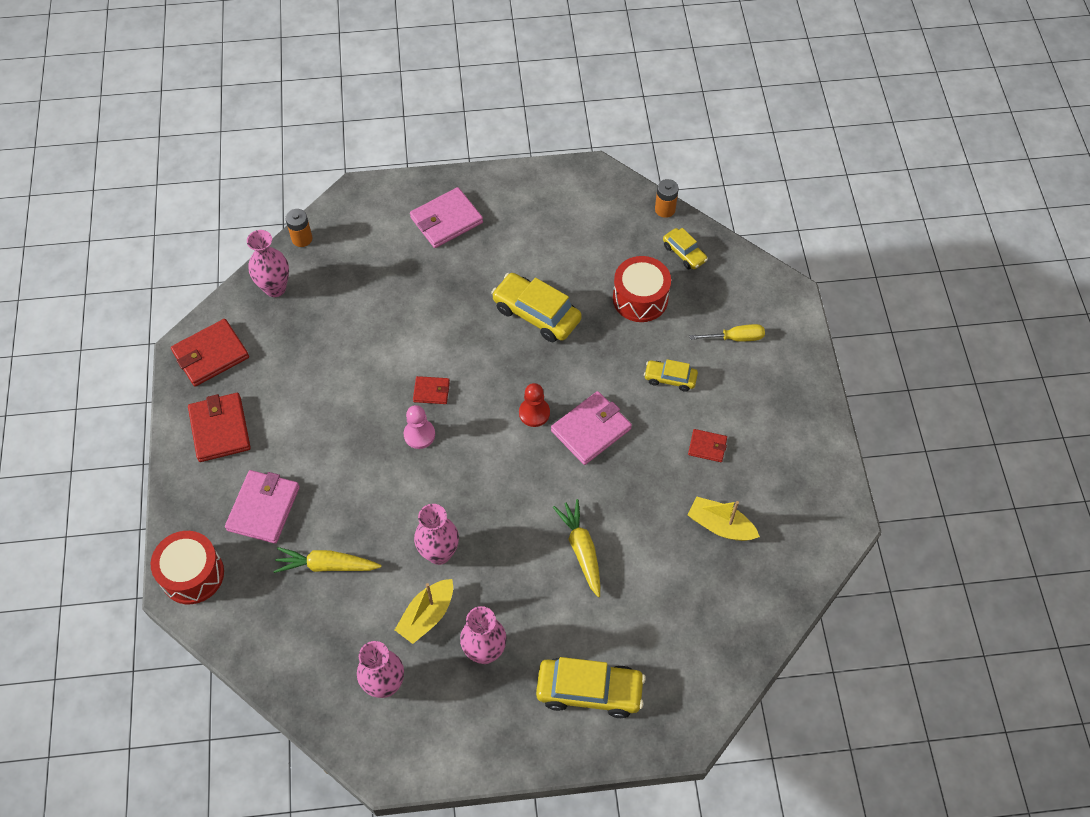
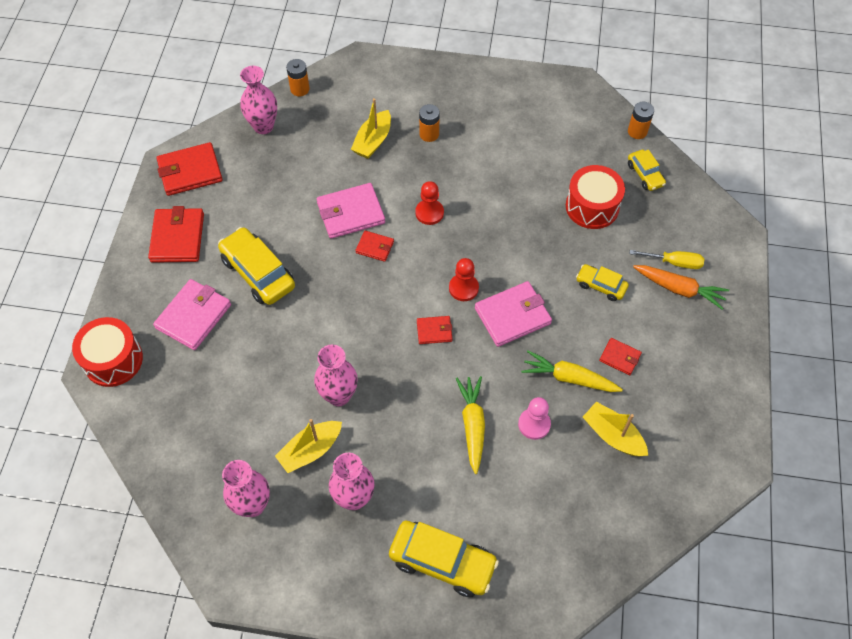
camera: 15 degrees right, 0 degrees up
(327, 565) = (234, 381): yellow carrot -> yellow carrot (569, 378)
(397, 279) = (373, 141): none -> yellow boat
(419, 434) = (352, 283): pink pawn -> pink pawn (534, 424)
(446, 220) = (432, 100): pink wallet -> pink wallet (351, 213)
(453, 258) = (429, 134): none -> orange battery
(477, 342) = (429, 213): none -> red pawn
(517, 464) = (434, 331): none -> red wallet
(536, 314) = (491, 199): yellow car -> yellow car (258, 273)
(747, 364) = (679, 289): none -> orange carrot

